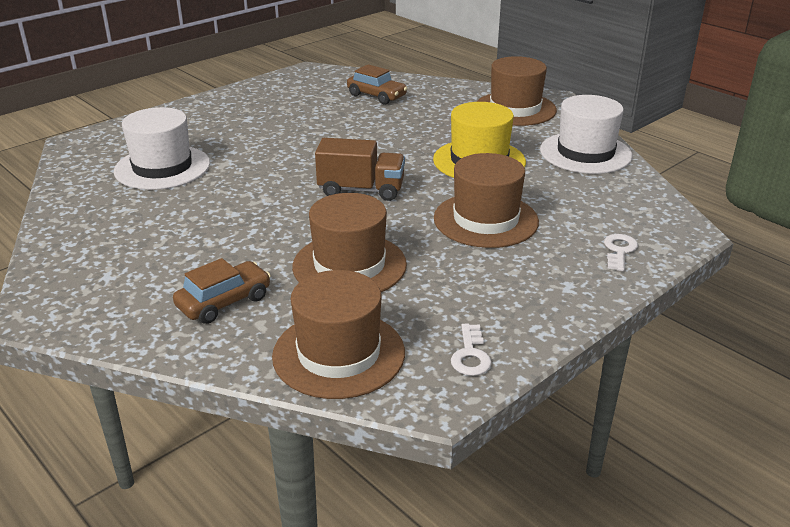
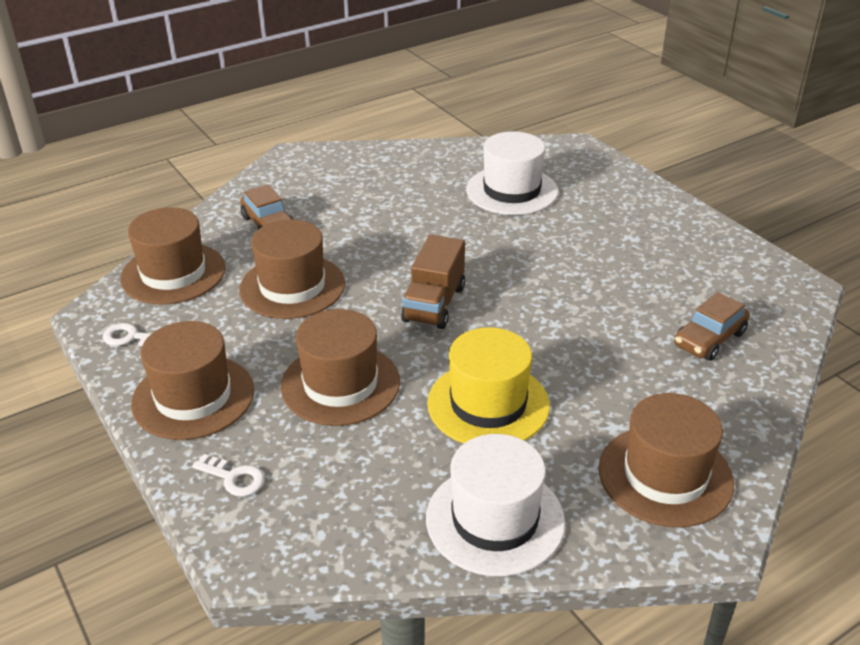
camera: 100 degrees right, 5 degrees up
(540, 291) = (193, 397): none -> brown hat

